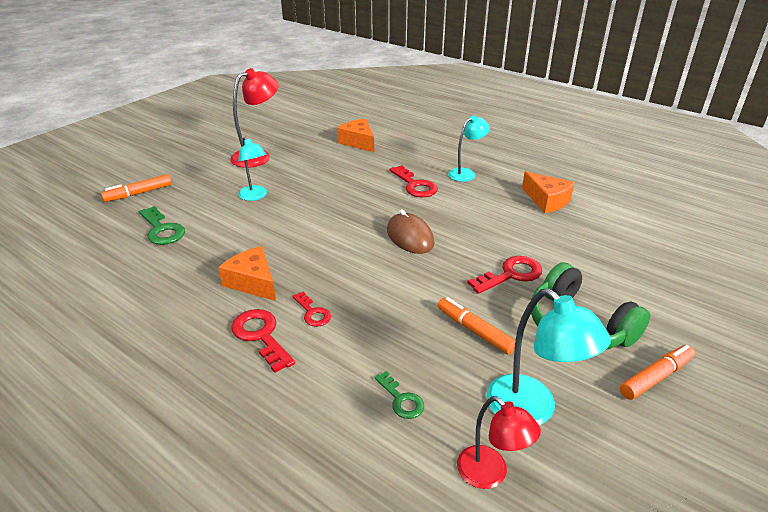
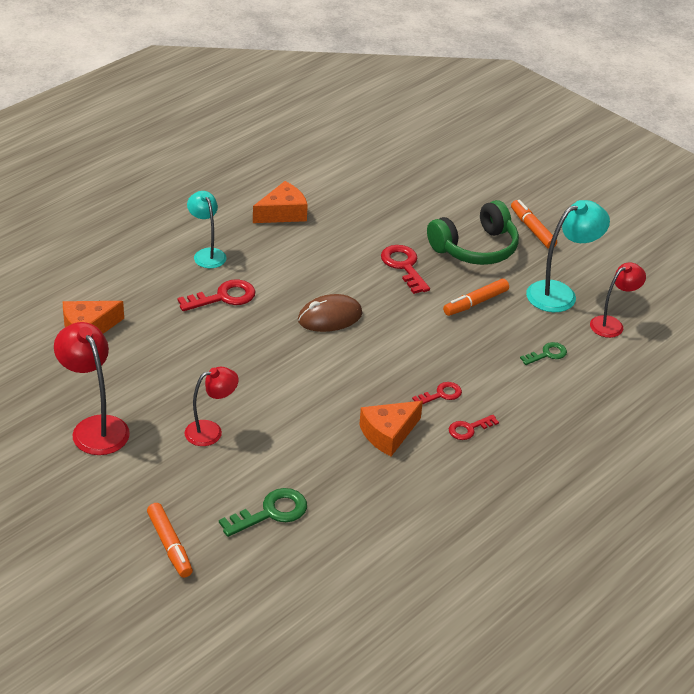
camera: 85 degrees left, 5 degrees up
(255, 196) = (211, 431): turquoise lamp -> red lamp
(261, 336) = (469, 429): red key -> red key, size x0.62

